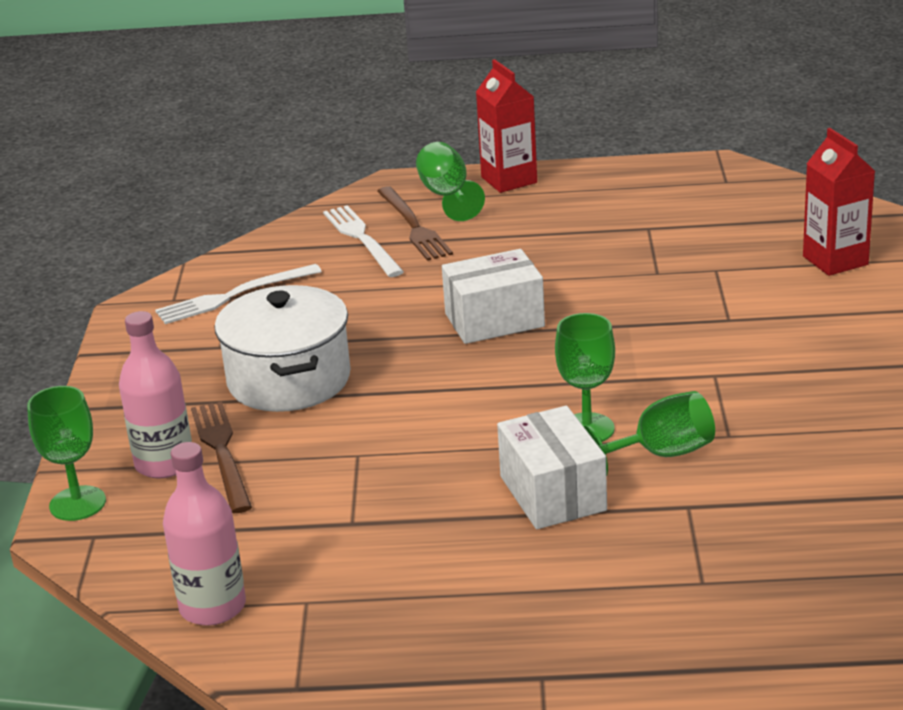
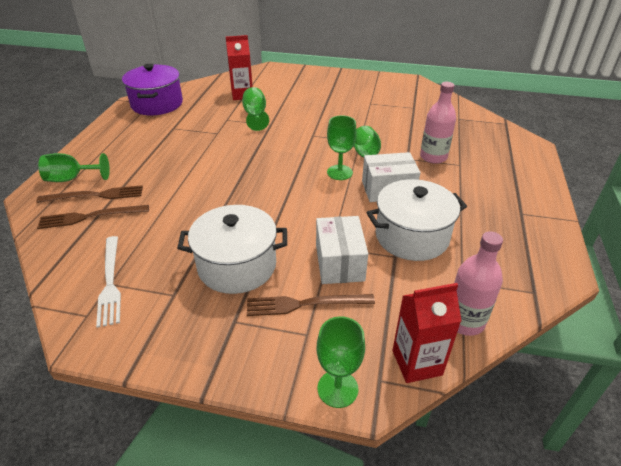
camera: 80 degrees left, 10 degrees up
(164, 463) = (306, 334): pink bottle -> pink bottle (433, 157)
(362, 239) = (90, 217): white fork -> brown fork
(412, 536) = (412, 236): none -> white pot
(494, 320) = (224, 183): white box -> white box (339, 262)
(509, 180) = (78, 157): red carton -> red carton (417, 362)
(726, 188) = (157, 104): none -> purple pot
(753, 295) = (255, 116): none -> green goblet

